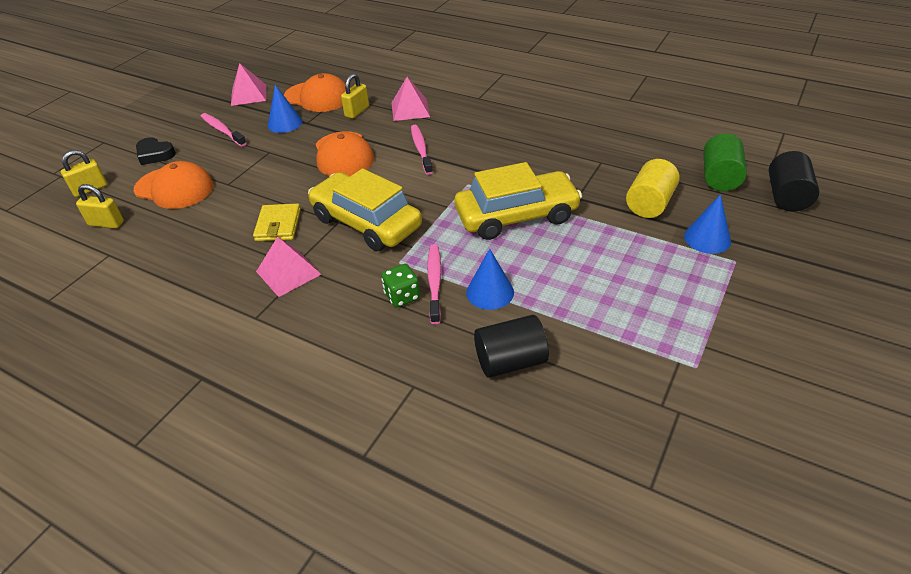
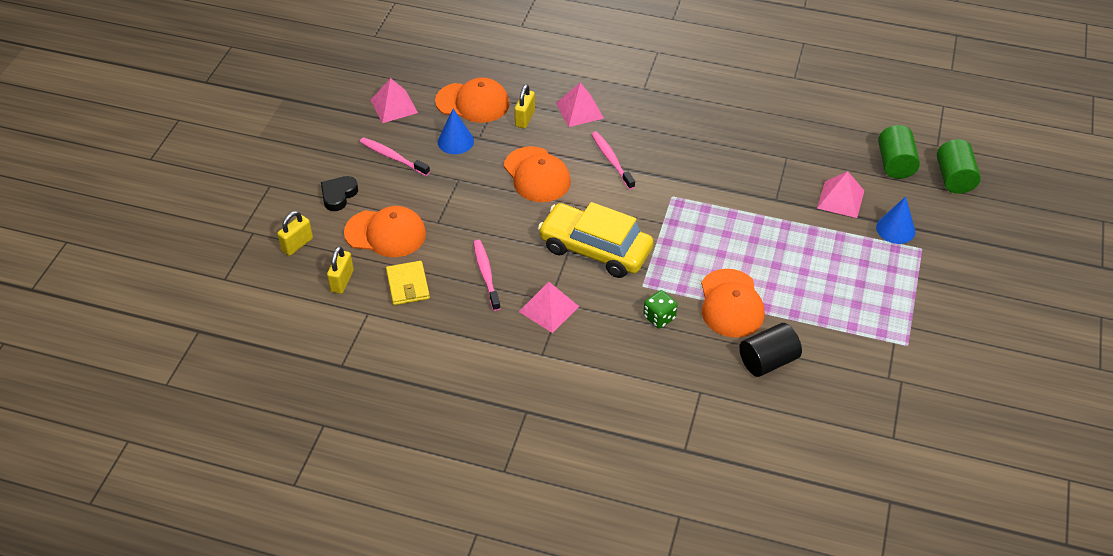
camera: 15 degrees left, 5 degrees up
(106, 223) = (342, 281): yellow padlock -> yellow padlock turned 75 degrees counterclockwise
(155, 154) = (338, 195): black heart -> black heart turned 105 degrees clockwise
(278, 225) = (513, 262): yellow wallet -> yellow wallet (408, 285)
(434, 282) = (681, 301): pink toothbrush -> pink toothbrush (486, 274)
(490, 292) = (731, 304): blue cone -> orange cap
(516, 216) = (728, 226): yellow car -> none
(649, 203) = (840, 199): yellow cylinder -> pink pyramid
(787, 197) = (954, 178): black cylinder -> green cylinder

